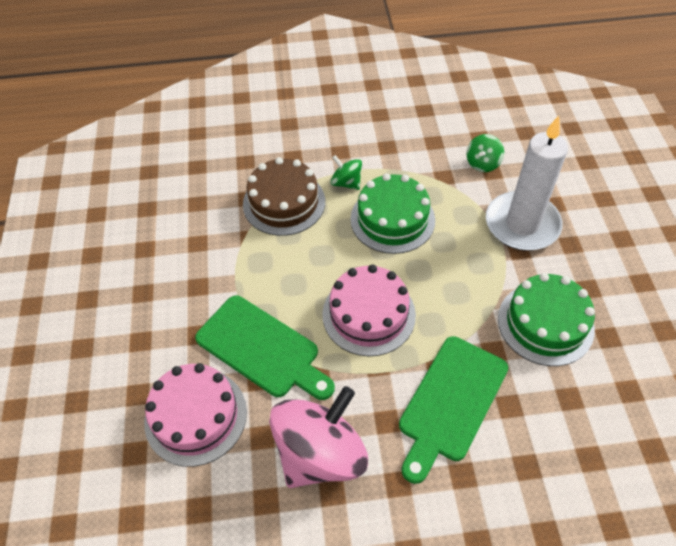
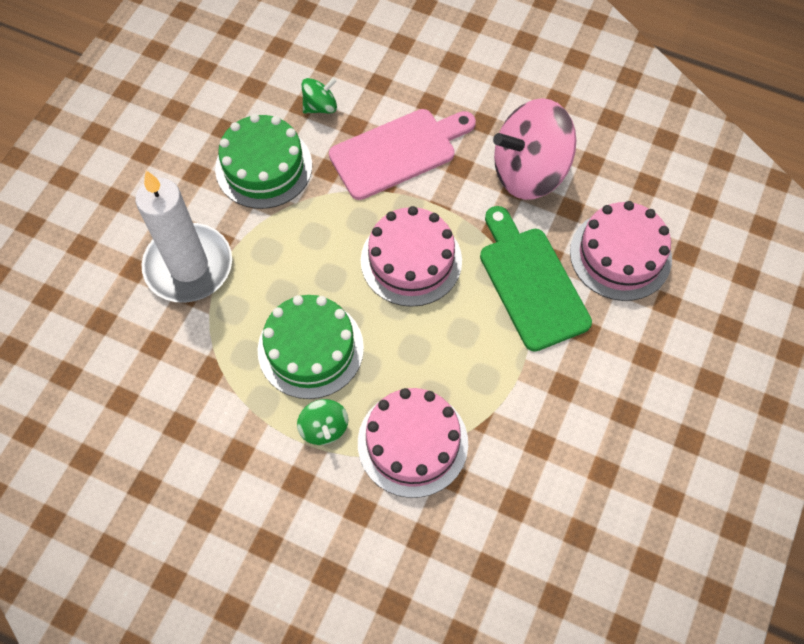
camera: 150 degrees left, 10 degrees up
(284, 202) = (412, 443): brown cake -> pink cake
(451, 402) = (398, 152): green cutting board -> pink cutting board
(482, 163) = (154, 362): green spinning top -> green spinning top (320, 106)

